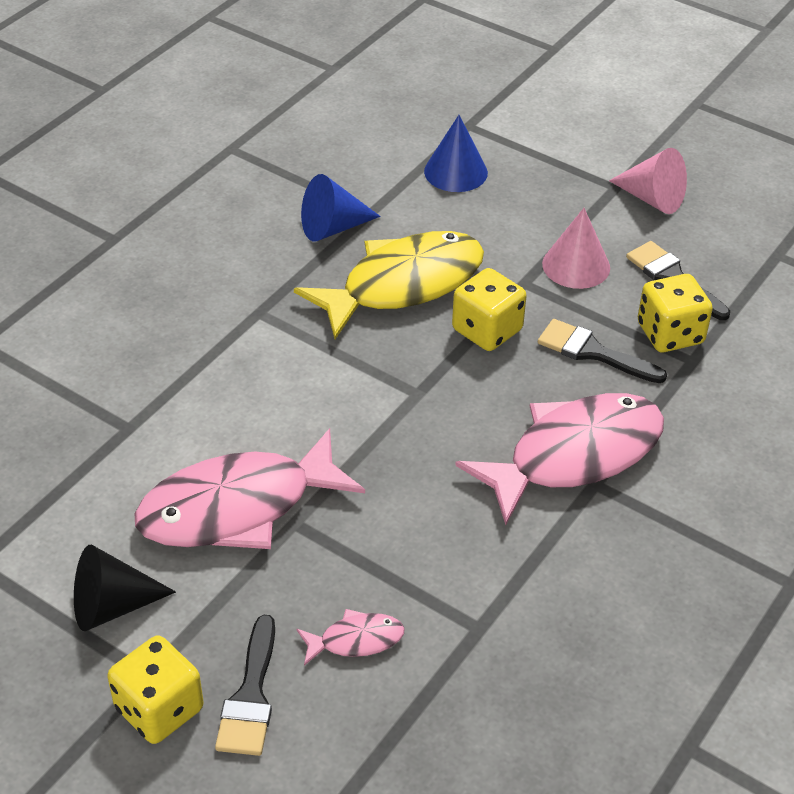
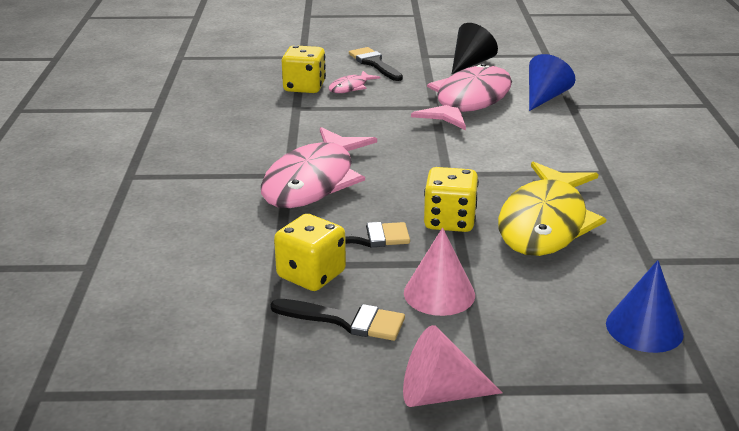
camera: 145 degrees right, 15 degrees down
(159, 709) = (406, 51): yellow dice -> yellow dice (304, 87)
(332, 227) = (653, 237): blue cone -> blue cone (545, 97)

